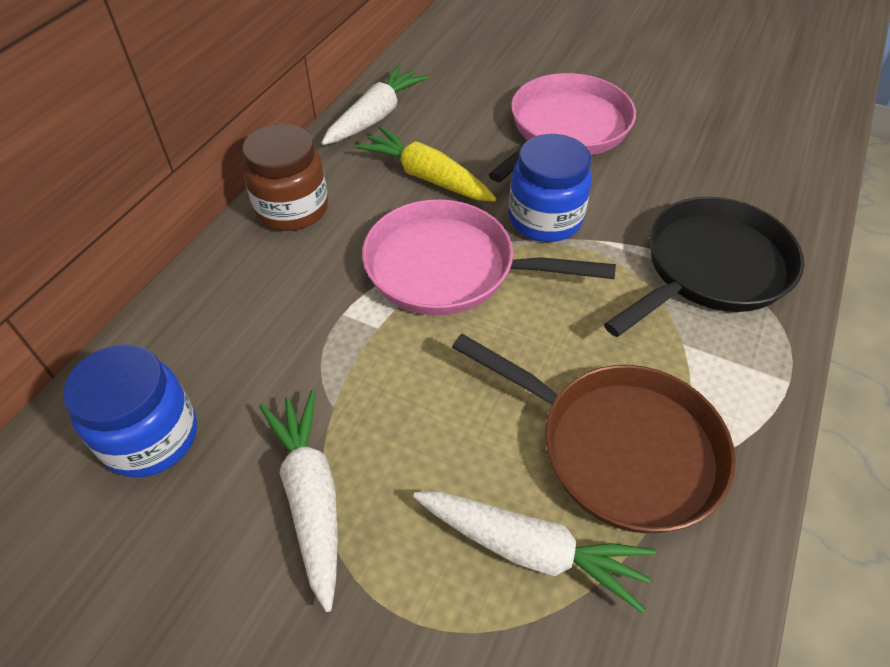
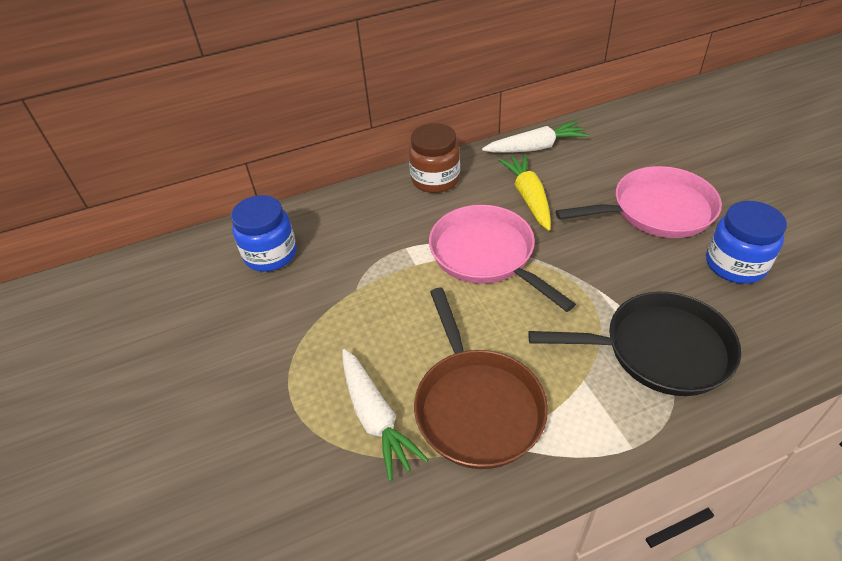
camera: 45 degrees right, 5 degrees down
(311, 496) = (306, 323): white carrot -> none
(545, 219) = (576, 259): blue jar -> blue jar (735, 264)

